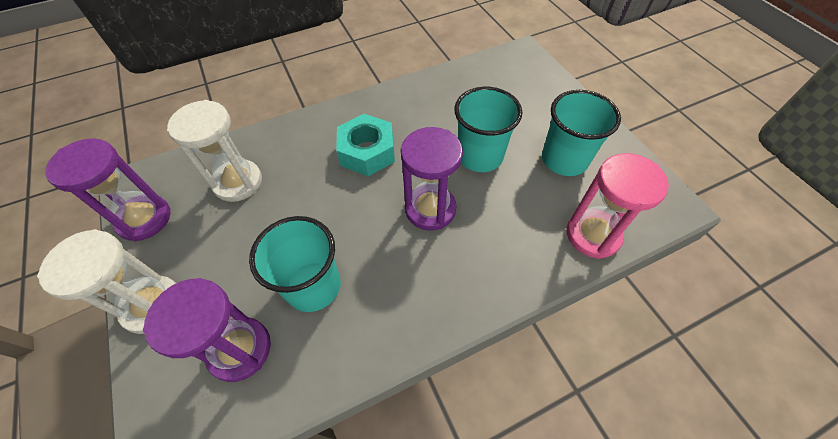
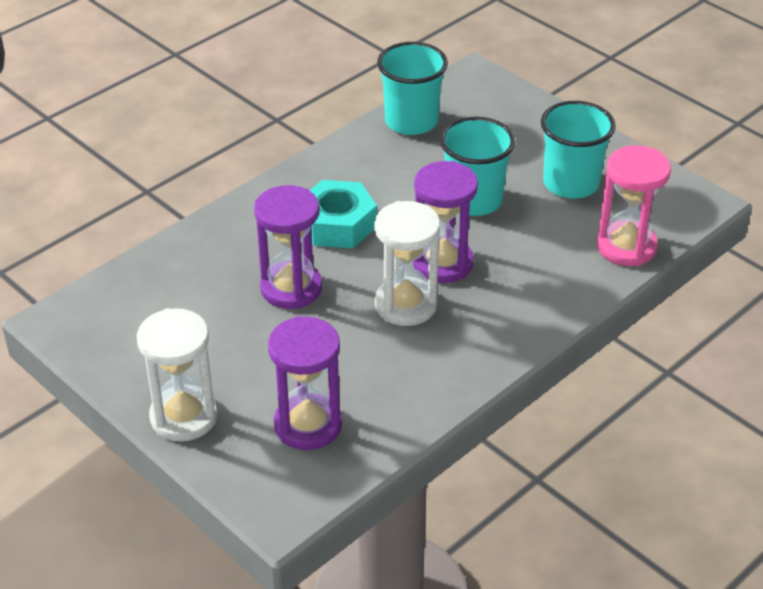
camera: 20 degrees left, 15 degrees down
(144, 219) = (108, 348): purple hourglass -> purple hourglass (291, 288)
(238, 182) = (197, 289): white hourglass -> white hourglass (406, 305)
(313, 286) = (352, 358): turquoise cup -> turquoise cup (411, 121)

